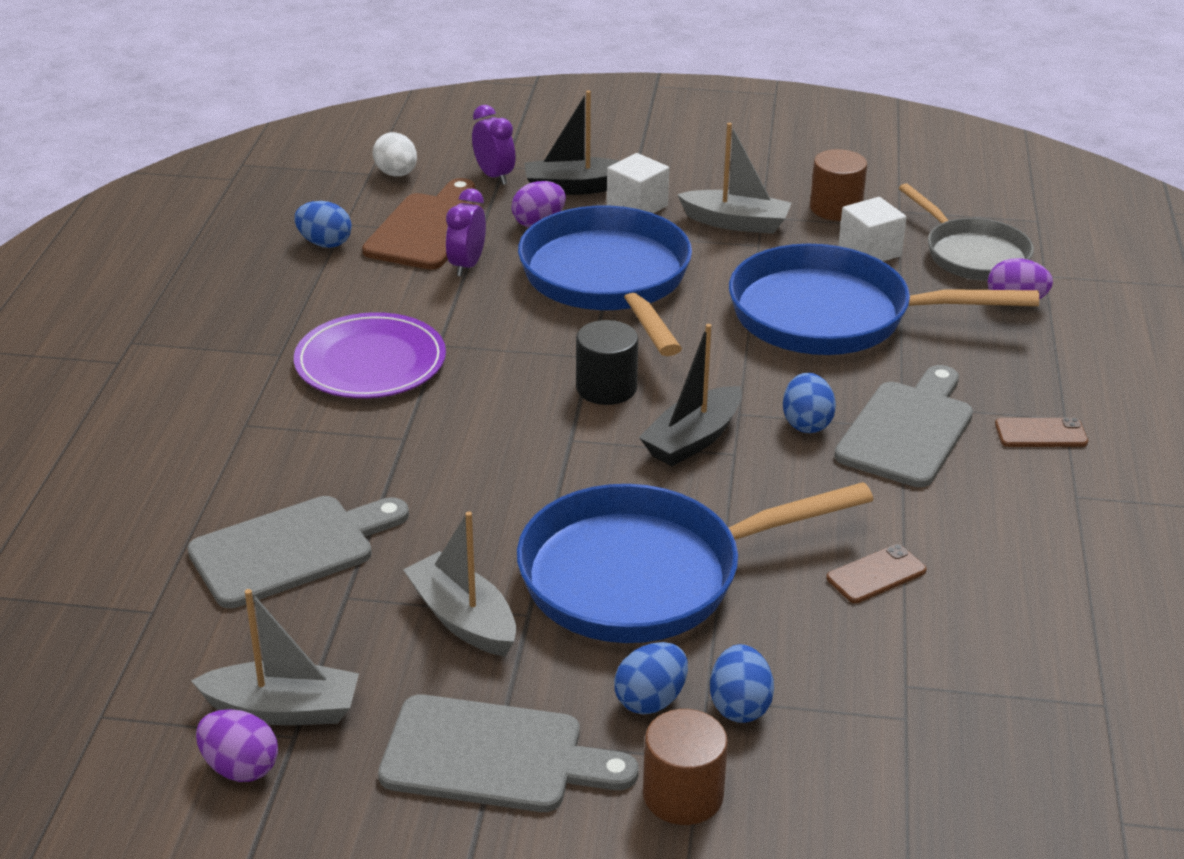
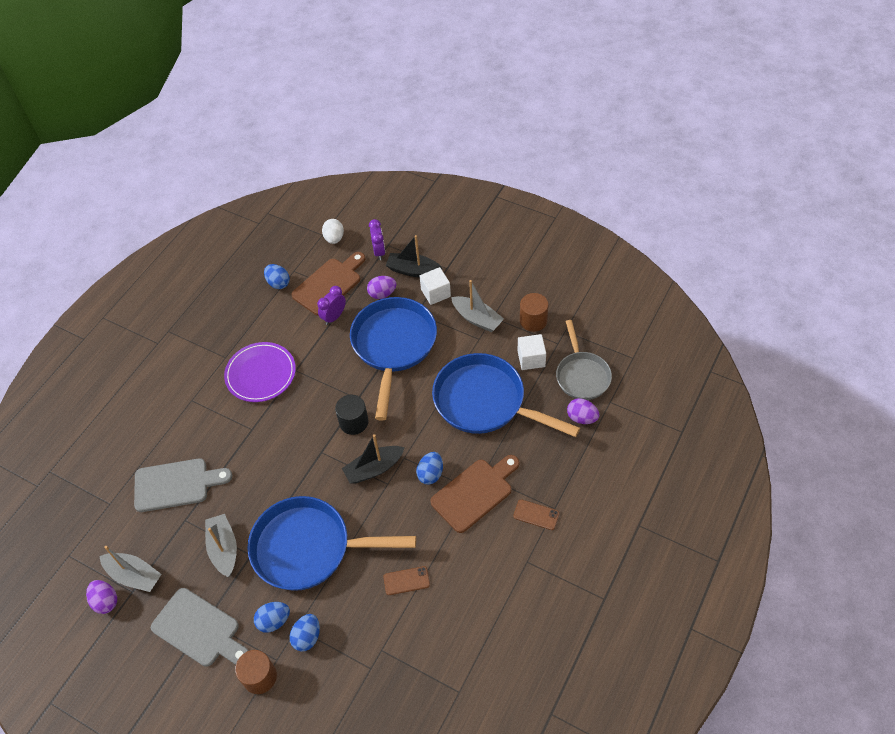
camera: 25 degrees right, 20 degrees up
(908, 430) = (475, 492): grey cutting board -> brown cutting board

